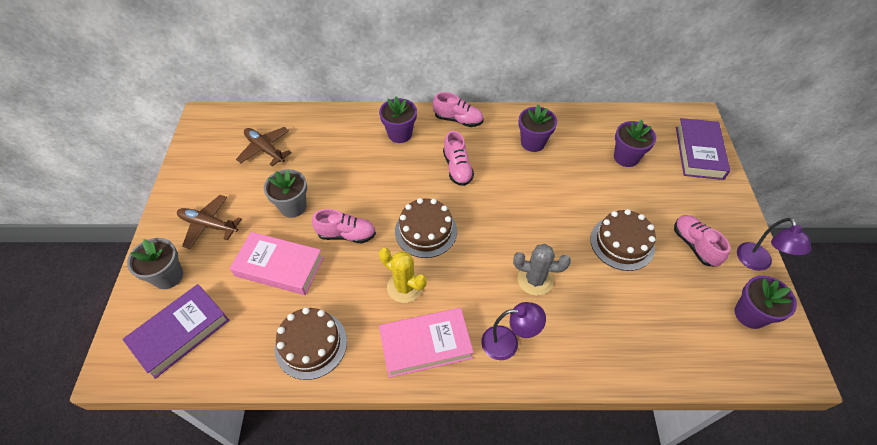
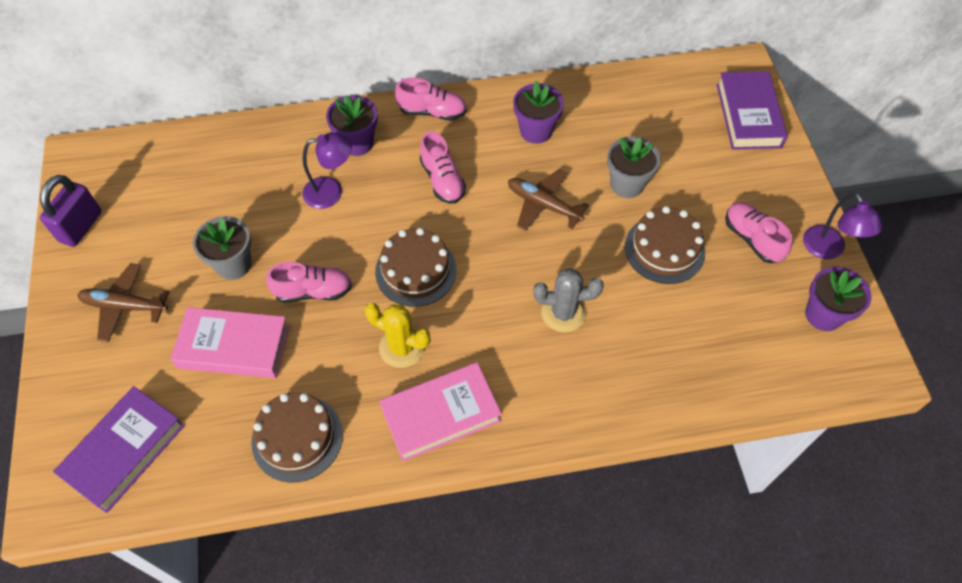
camera: 10 degrees left, 5 degrees up
(168, 276) = (87, 382): grey flower pot -> grey flower pot (627, 184)
(193, 165) = (81, 227): none -> purple padlock
(265, 149) = (176, 190): brown plane -> brown plane (543, 205)
(508, 343) = (541, 395): purple lamp -> purple lamp (331, 191)
(626, 157) = (657, 135): purple flower pot -> none

